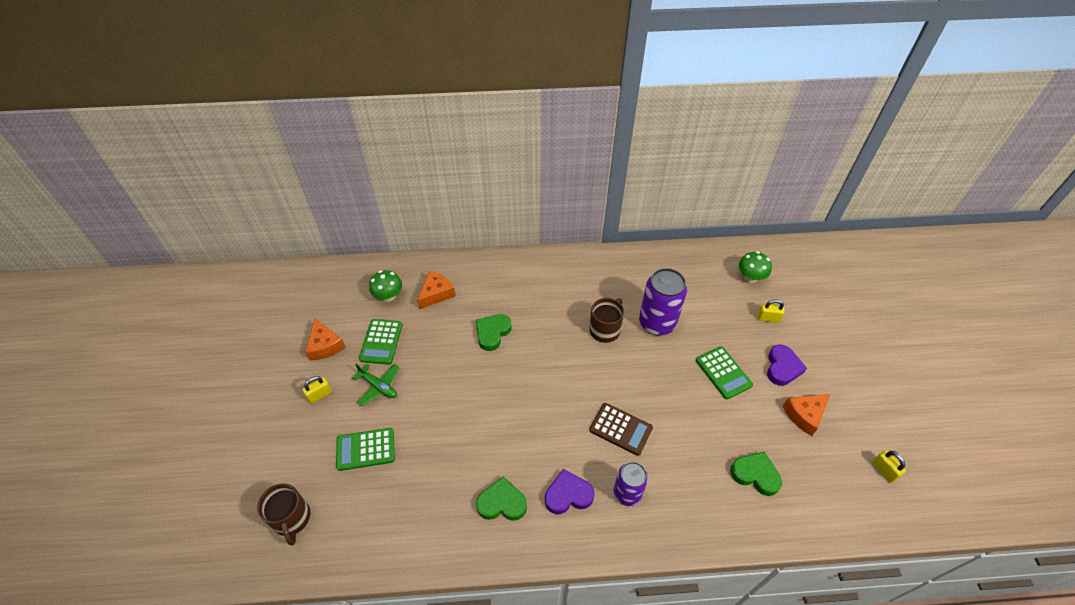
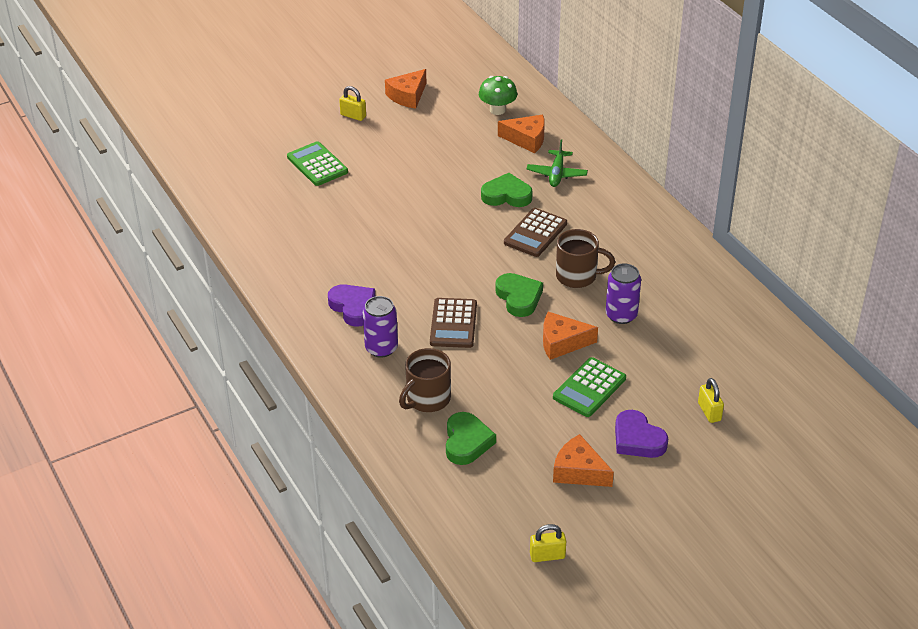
camera: 65 degrees right, 10 degrees down
(292, 519) = (228, 151): brown mug -> brown mug (427, 399)
(378, 386) = (387, 146): green plane -> green plane (556, 174)
(381, 342) = (438, 127): green calculator -> none
(502, 503) = (318, 266): green heart -> green heart (519, 297)
(545, 334) = (535, 233): none -> brown calculator
(657, 323) = (621, 315): purple can -> purple can, size x0.63
(671, 368) = (562, 342): none -> orange cheese
(750, 277) = (768, 382): green mushroom -> none
(782, 367) = (637, 439): purple heart -> purple heart turned 60 degrees clockwise
(883, 470) = (547, 555): yellow padlock -> yellow padlock turned 45 degrees clockwise

